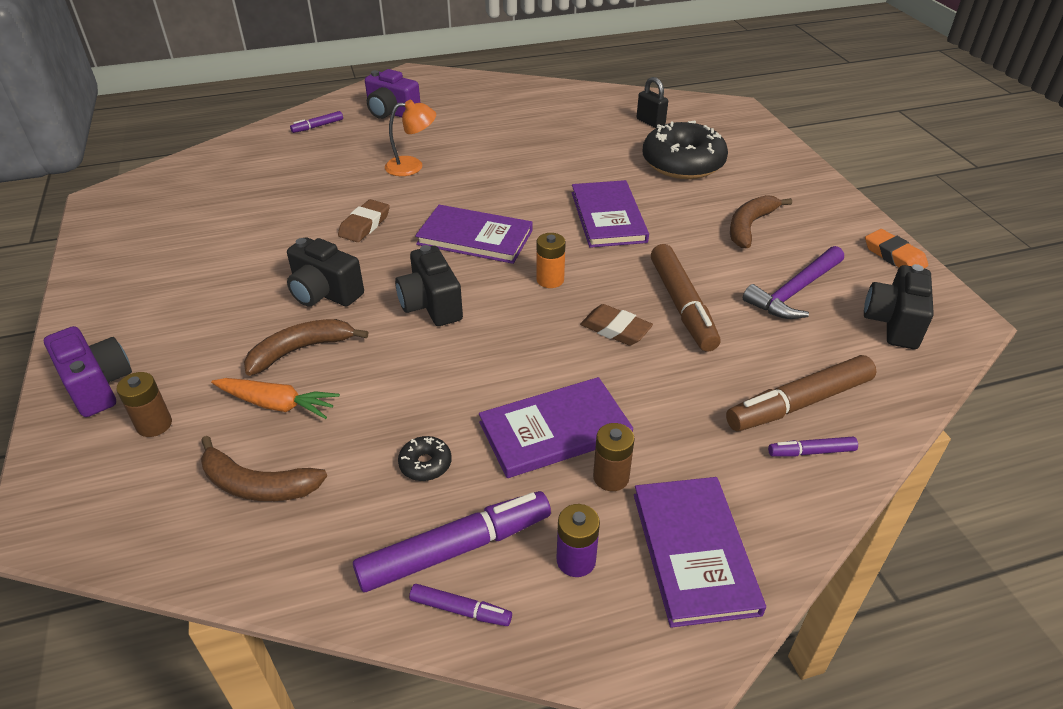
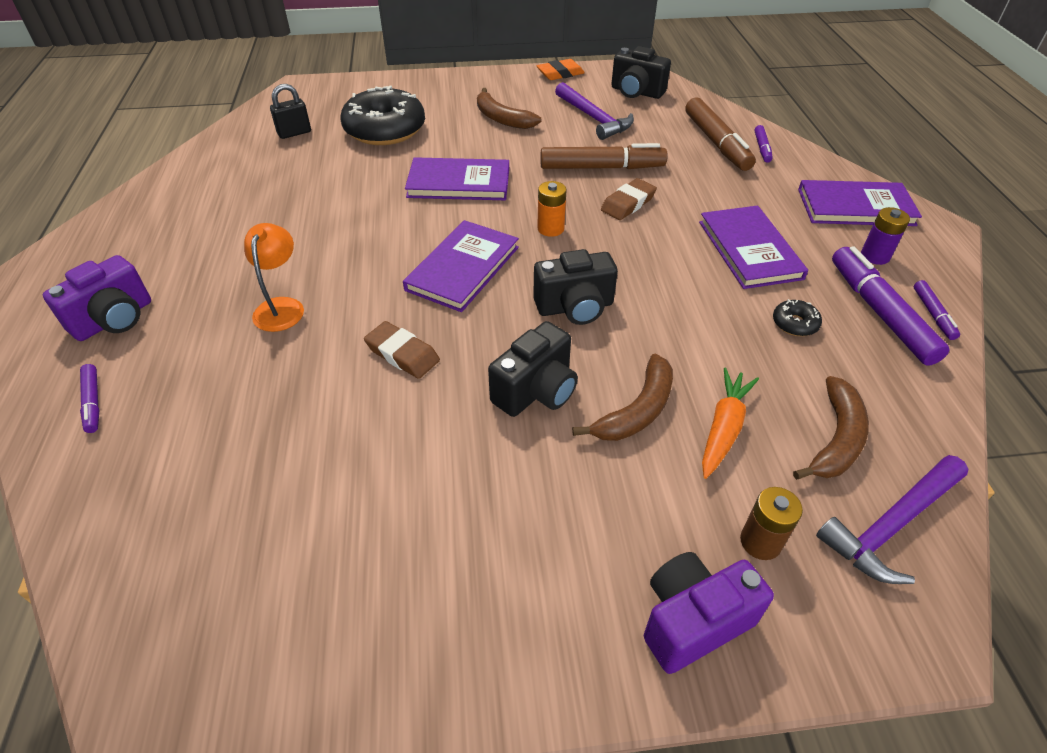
camera: 80 degrees left, 5 degrees up
(152, 515) = (891, 525): none -> purple hammer
(301, 350) = (637, 410): brown banana -> brown banana turned 120 degrees counterclockwise
(460, 609) = (933, 314): purple marker -> purple marker turned 150 degrees clockwise
(611, 477) = (795, 230): brown battery -> none

